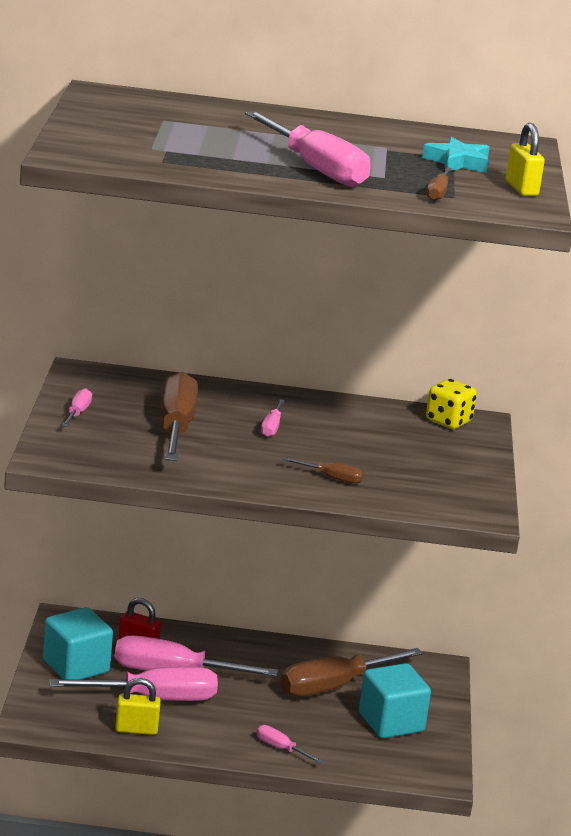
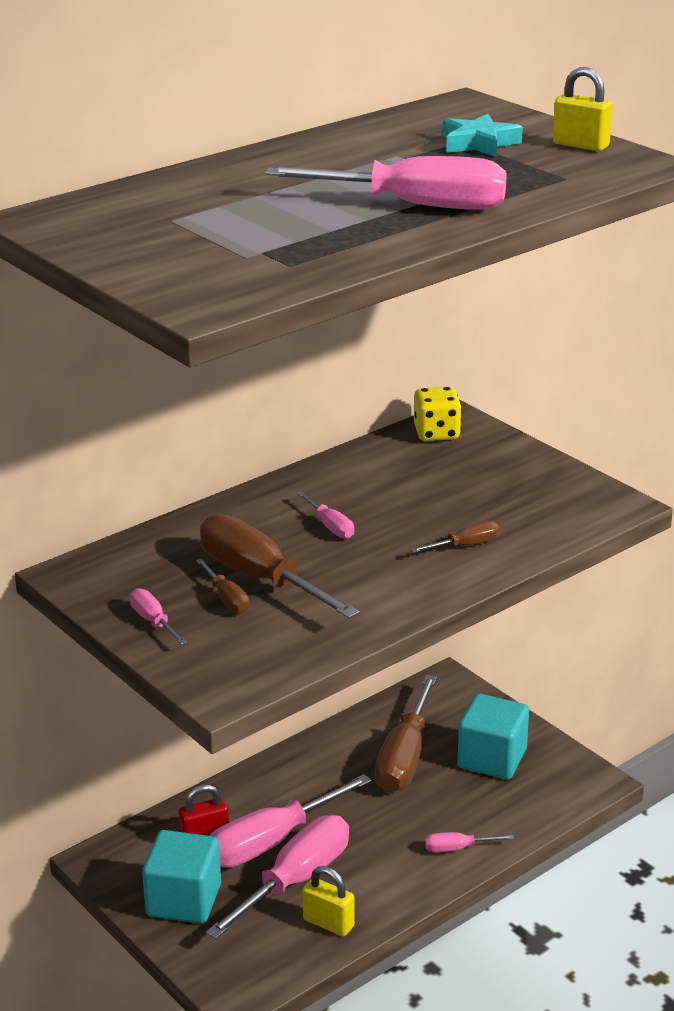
camera: 40 degrees left, 5 degrees up
(136, 729) = (328, 923): yellow padlock -> yellow padlock turned 75 degrees clockwise
(438, 193) = (549, 180): brown screwdriver -> brown screwdriver (226, 598)

